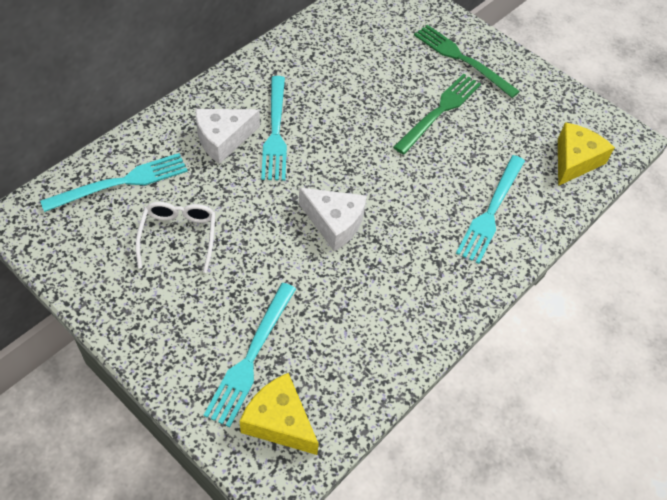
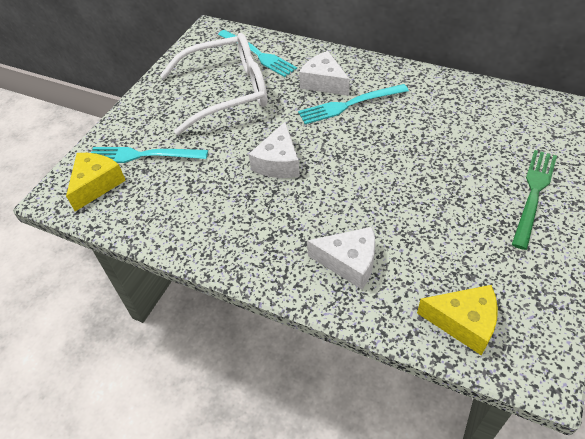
camera: 80 degrees right, 5 degrees down
(178, 236) = (226, 92): white glasses -> white glasses, size x1.96
(439, 111) = (448, 195): green fork -> none
(491, 211) = (349, 262): turquoise fork -> white cheese

